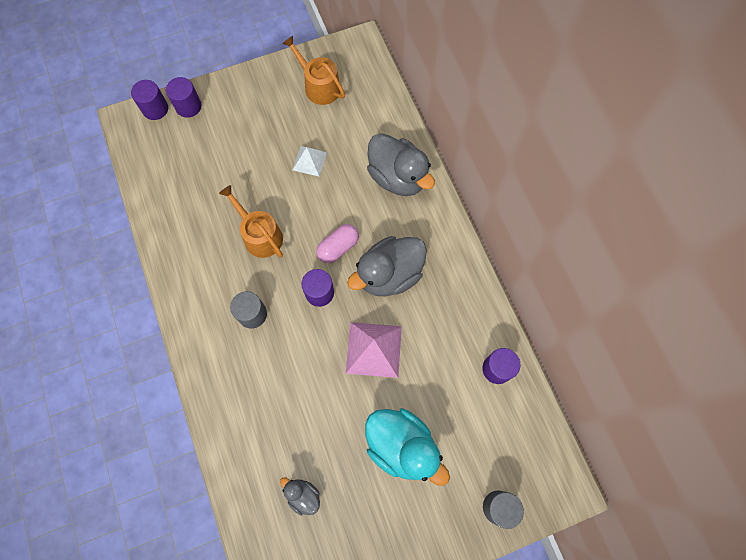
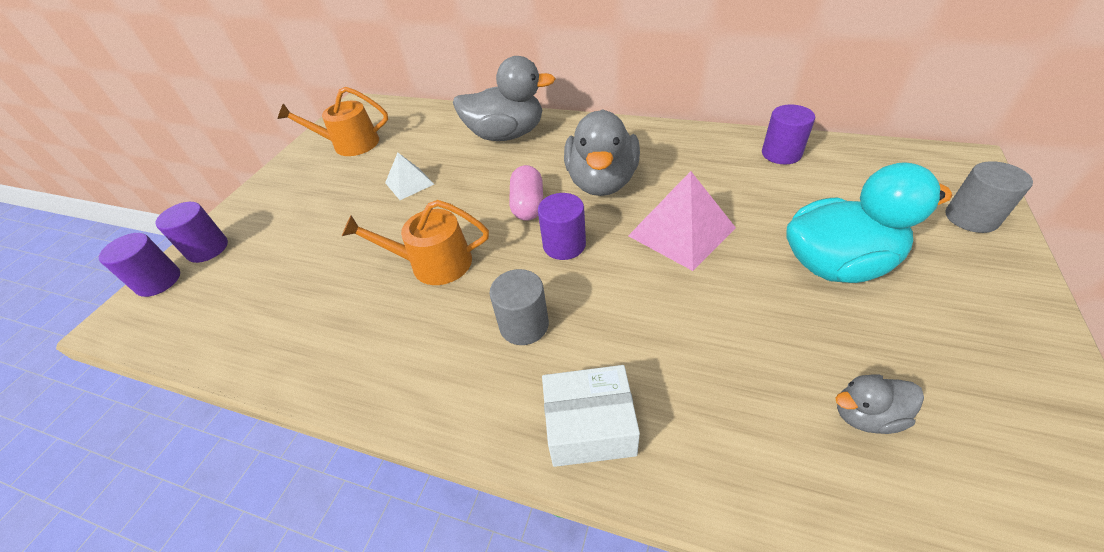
camera: 45 degrees left, 25 degrees down
(220, 383) = (589, 426): none -> white box

